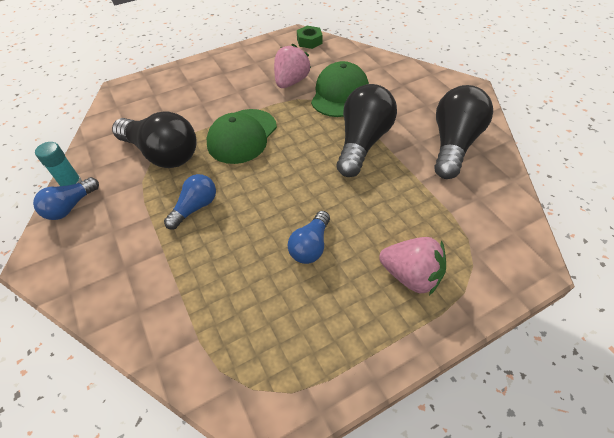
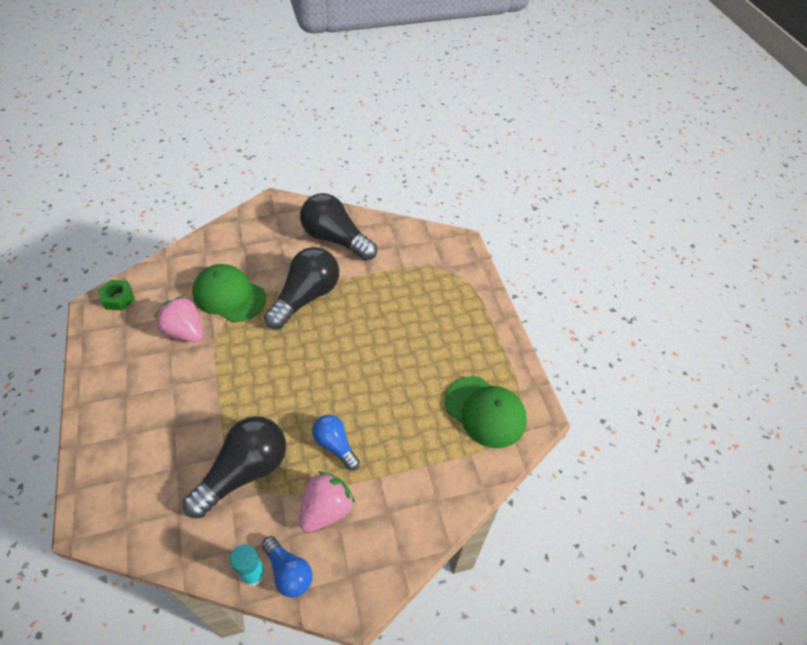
camera: 80 degrees left, 0 degrees up
(242, 136) = (252, 391): green cap -> green cap (485, 411)
(310, 246) = (407, 362): blue light bulb -> none
(362, 142) = (306, 297): black light bulb -> black light bulb turned 90 degrees clockwise
(410, 275) = (450, 308): pink strawberry -> pink strawberry (326, 509)

